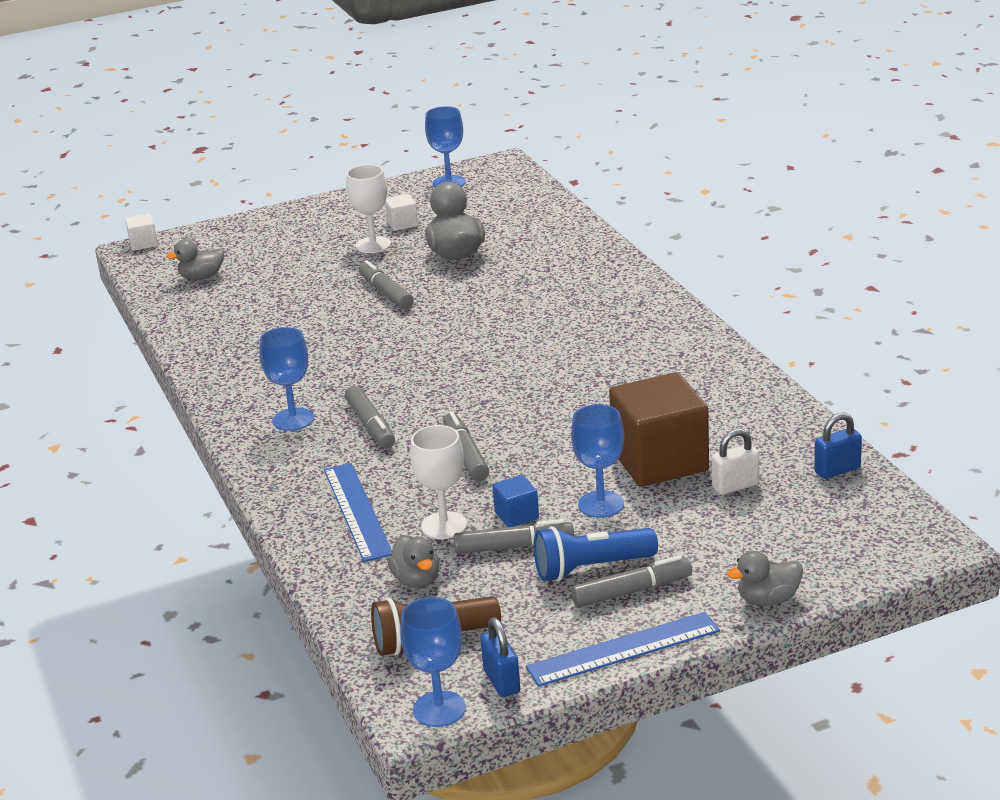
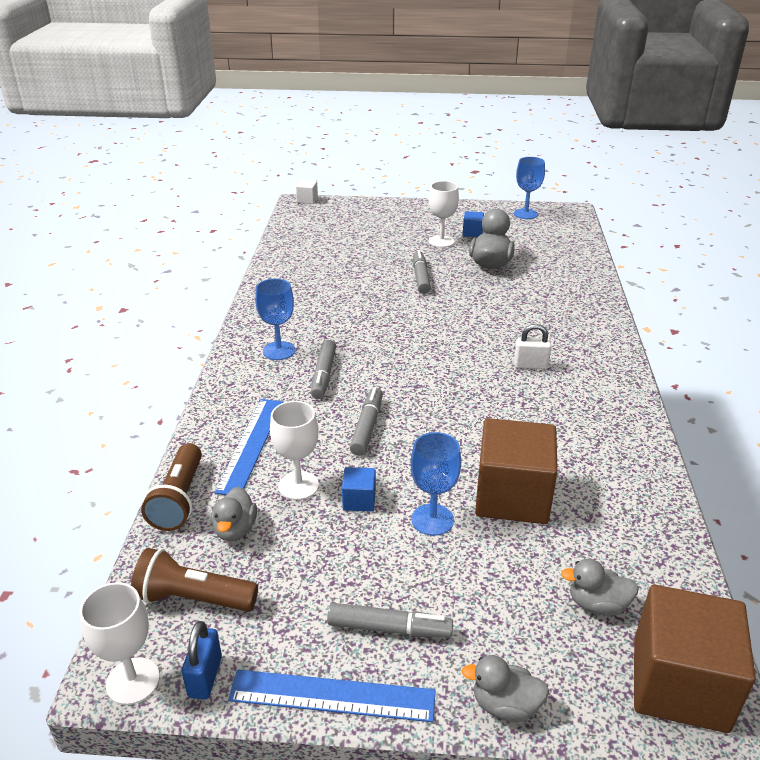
camera: 25 degrees right, 5 degrees up
(201, 277) = (319, 231): grey duck -> grey duck (597, 604)
(331, 579) = (179, 499): none -> brown flashlight
(402, 224) = (472, 233): white cube -> blue cube
(439, 709) = (133, 681): blue goblet -> white goblet
(514, 547) = (332, 531): grey marker -> none
(591, 568) = (375, 584): blue flashlight -> none
(735, 486) = (560, 552): white padlock -> white padlock (530, 365)
(837, 470) = (668, 576): blue padlock -> none
(891, 536) = (679, 684): none -> brown cube

